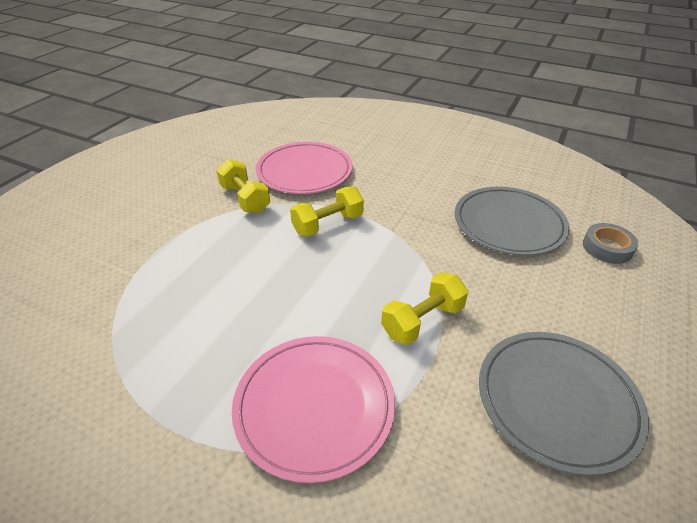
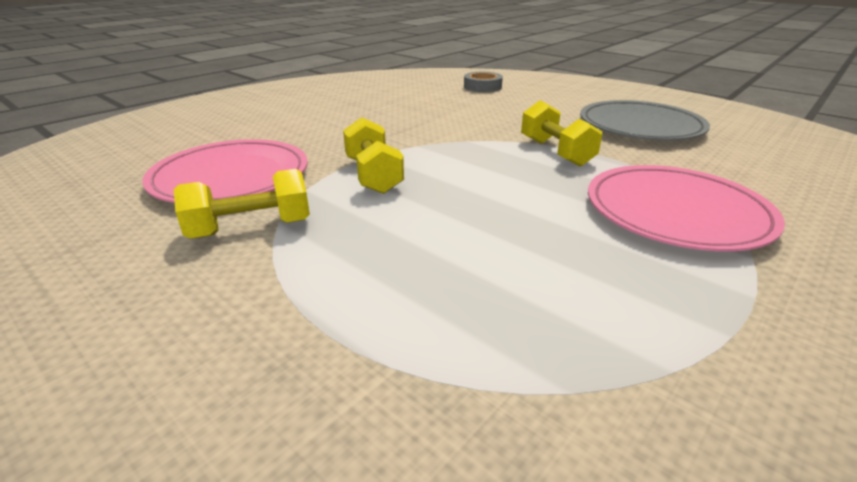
camera: 75 degrees left, 10 degrees down
(509, 224) = (434, 105): grey plate -> none

